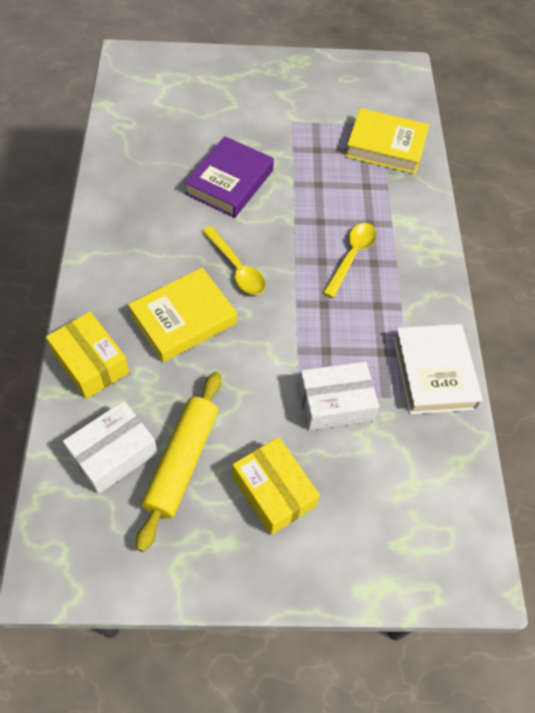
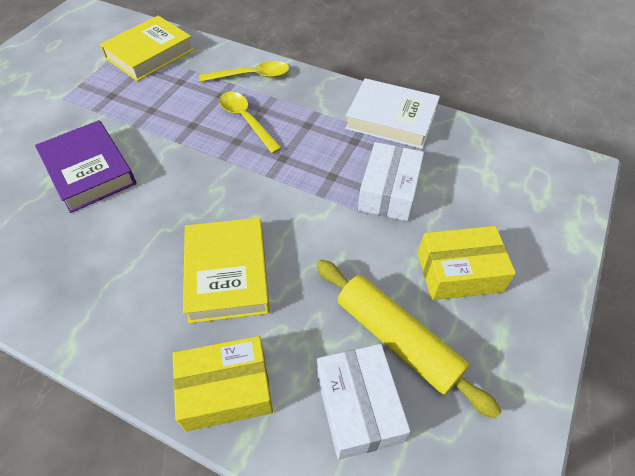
camera: 60 degrees left, 5 degrees down
(236, 268) = (197, 205): yellow spoon -> yellow spoon (251, 76)

